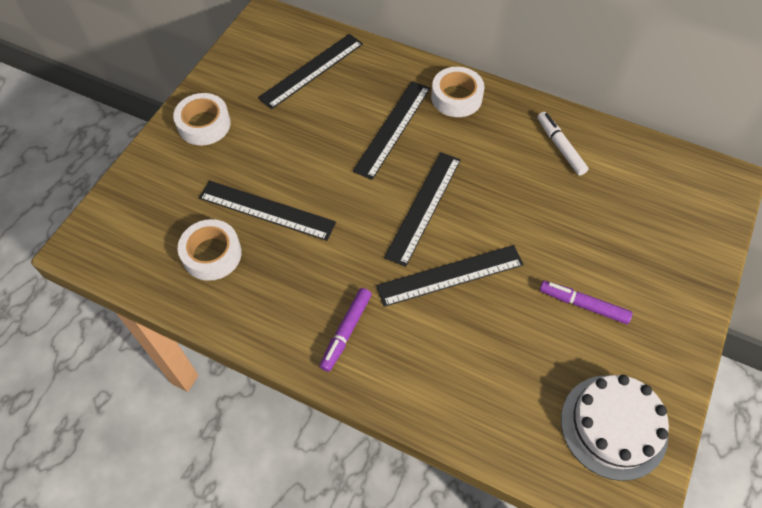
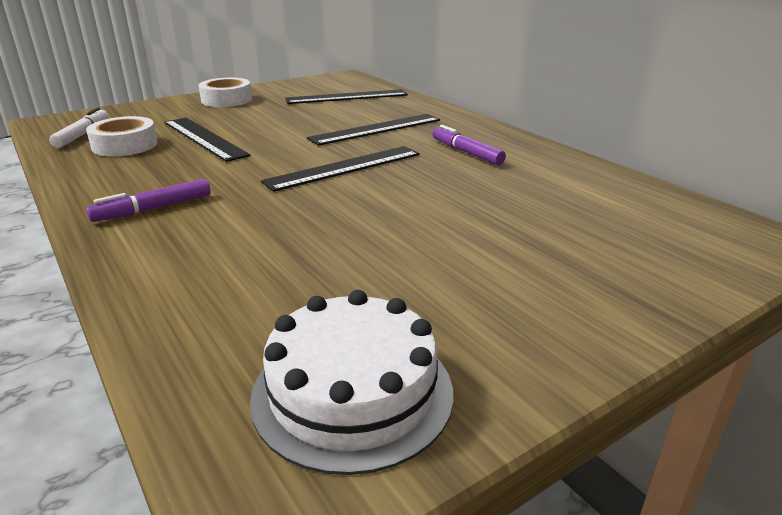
camera: 30 degrees right, 30 degrees down
(450, 275) = (310, 208): black ruler -> none
(456, 97) = (460, 128): white tape -> none
(560, 147) = (544, 171): white marker -> white marker (82, 134)
(583, 305) = (444, 272): purple marker -> purple marker (466, 152)

